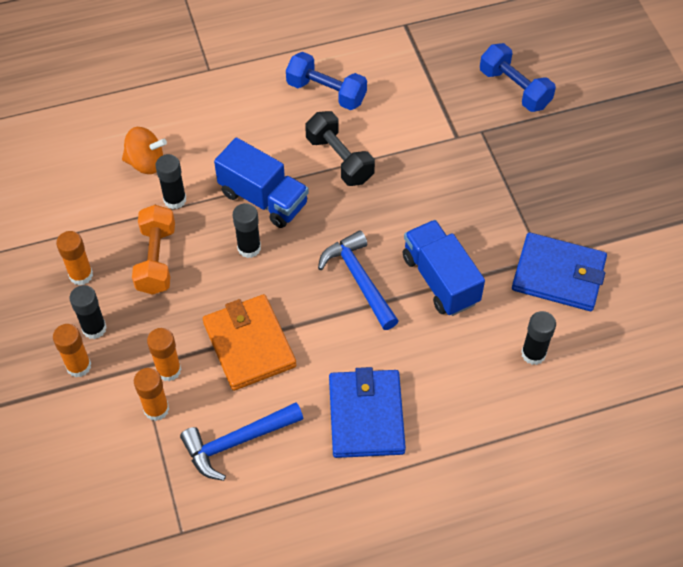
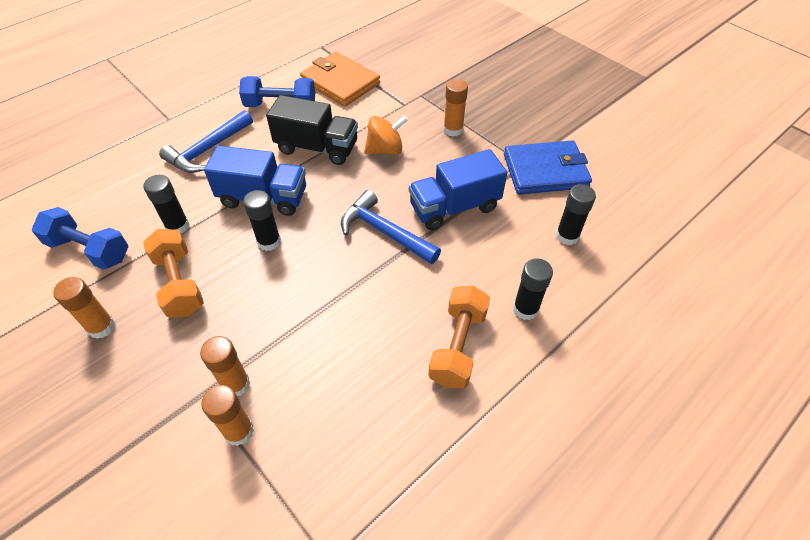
camera: 25 degrees left, 5 degrees down
(78, 366) = (130, 421): orange glue stick -> orange glue stick (453, 130)
(94, 328) = (135, 374): black glue stick -> black glue stick (525, 309)
(146, 163) = (136, 205): orange spinning top -> orange spinning top (385, 150)
(237, 442) = (343, 428): blue hammer -> blue hammer (208, 149)
(249, 344) = (310, 326): orange wallet -> orange wallet (340, 82)
(339, 159) = (317, 148): black dumbbell -> black truck
(366, 415) = (458, 346): blue wallet -> orange dumbbell
(440, 279) = (454, 207): blue truck -> blue truck turned 60 degrees counterclockwise
(514, 89) = (429, 62): blue dumbbell -> blue dumbbell (89, 250)

